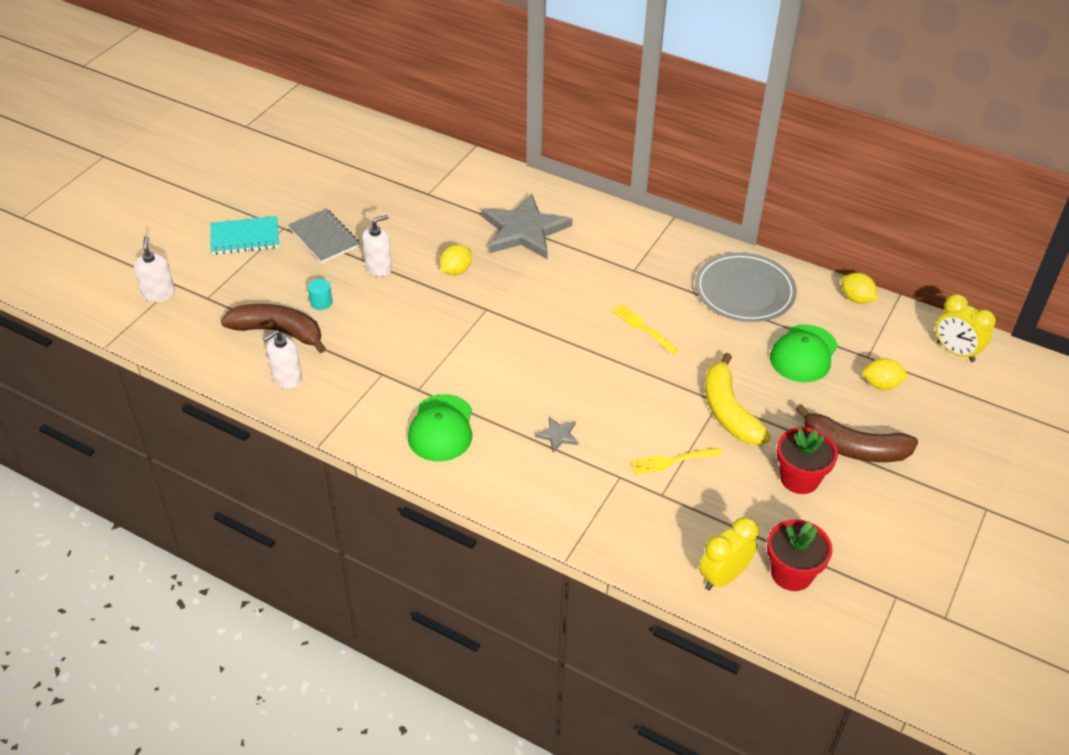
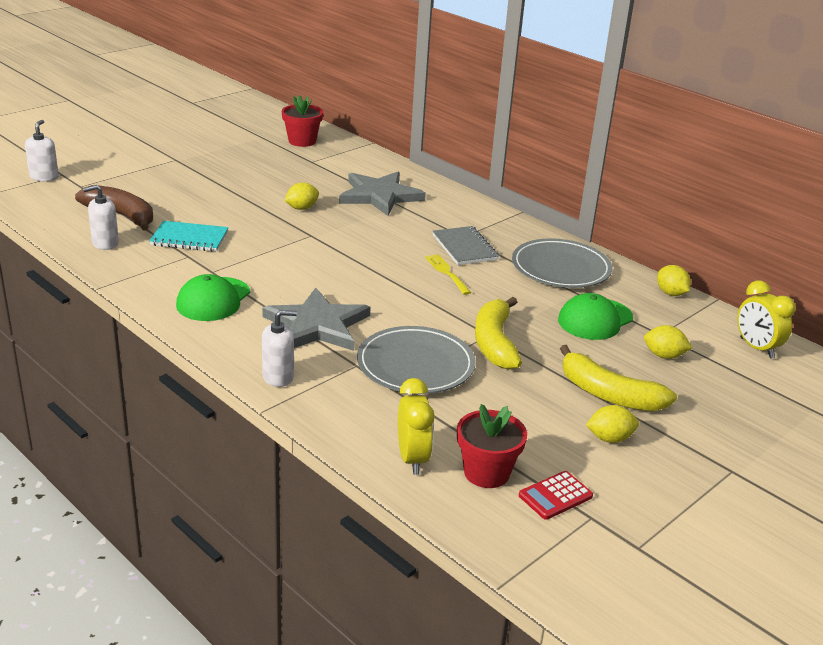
camera: 15 degrees right, 15 degrees down
(245, 237) = (140, 159): turquoise notebook -> turquoise notebook (189, 238)
(321, 302) = (171, 205): turquoise cylinder -> none
(324, 237) = (205, 170): grey notebook -> grey notebook (464, 247)
(379, 267) = (236, 195): white soap dispenser -> white soap dispenser (278, 377)
(558, 435) = (317, 325): grey star -> grey star, size x2.43
(672, 461) = (415, 365): yellow fork -> grey plate
(723, 576) = (412, 459): yellow clock -> yellow clock turned 105 degrees clockwise
(799, 478) = (538, 404): red flower pot -> red flower pot (302, 141)
(854, 448) = (609, 394): brown banana -> yellow banana
(858, 582) = (555, 496): none -> red calculator
(875, 502) = (609, 438): none -> yellow lemon

